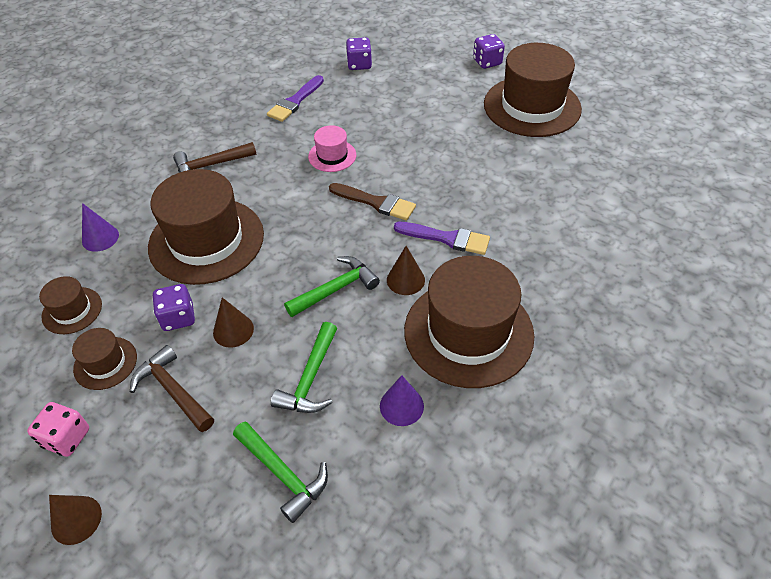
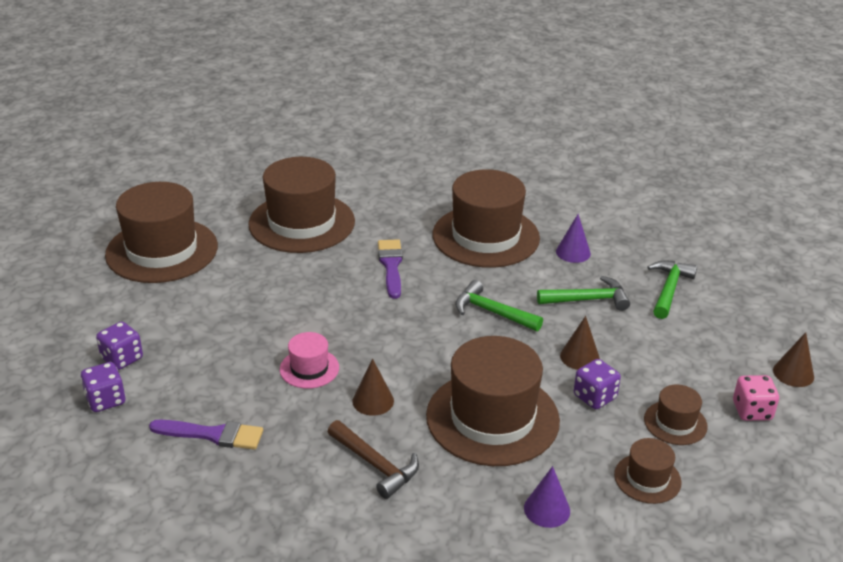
camera: 115 degrees left, 15 degrees down
(173, 390) = (661, 368): brown hammer -> none
(376, 202) = (368, 317): brown brush -> none
(405, 280) = (454, 277): brown cone -> brown cone (373, 401)
(487, 62) = (76, 294): purple dice -> purple dice (122, 358)
(548, 194) = (302, 223): none -> brown hat

